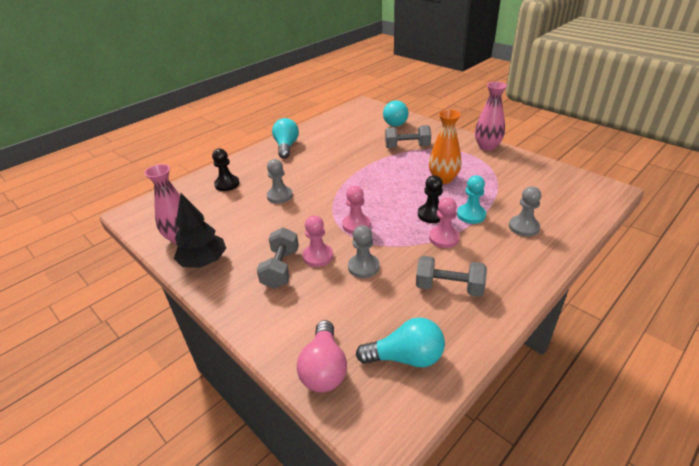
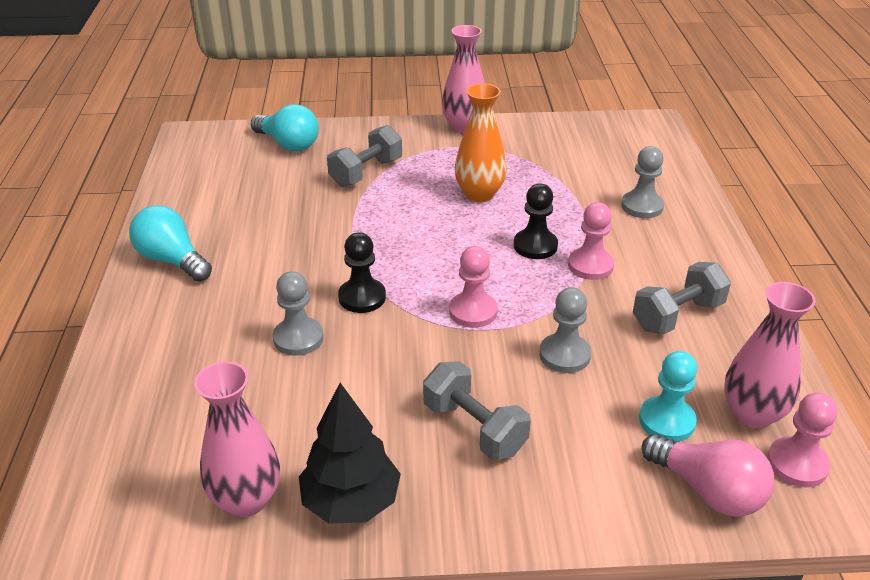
camera: 50 degrees left, 0 degrees up
(227, 184) = (171, 374): black pawn -> black pawn (362, 297)
(318, 256) = (493, 380): pink pawn -> pink pawn (797, 464)
(406, 357) = (752, 414): turquoise light bulb -> pink vase
(471, 215) = (575, 222): turquoise pawn -> turquoise pawn (666, 421)

